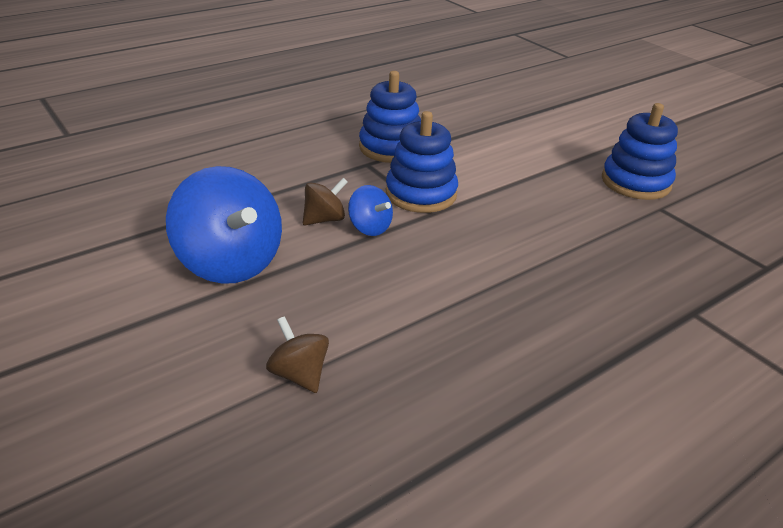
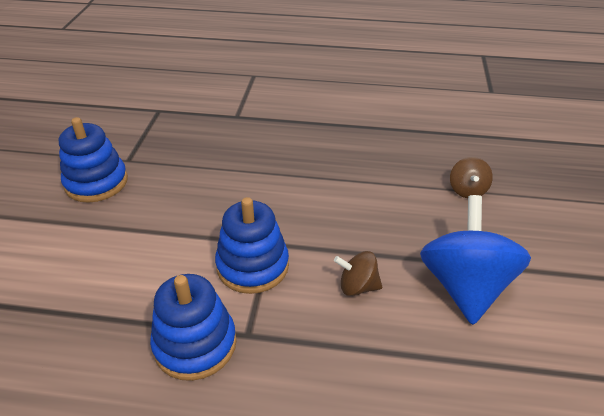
camera: 135 degrees left, 5 degrees up
(370, 228) = (332, 257): blue spinning top -> none

